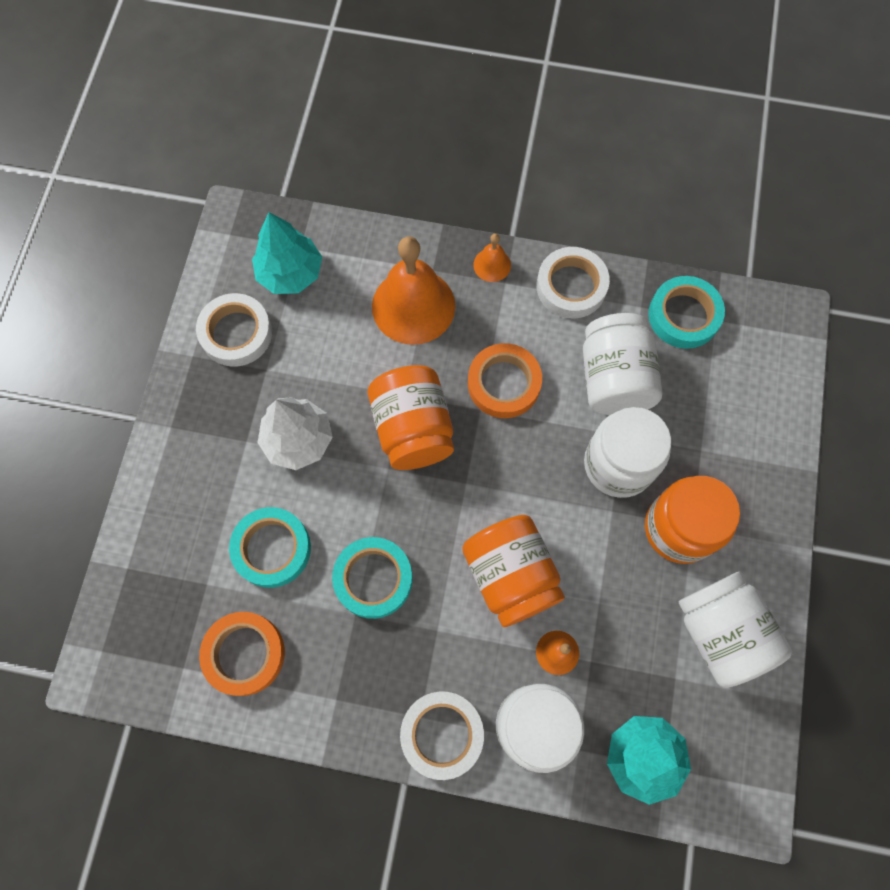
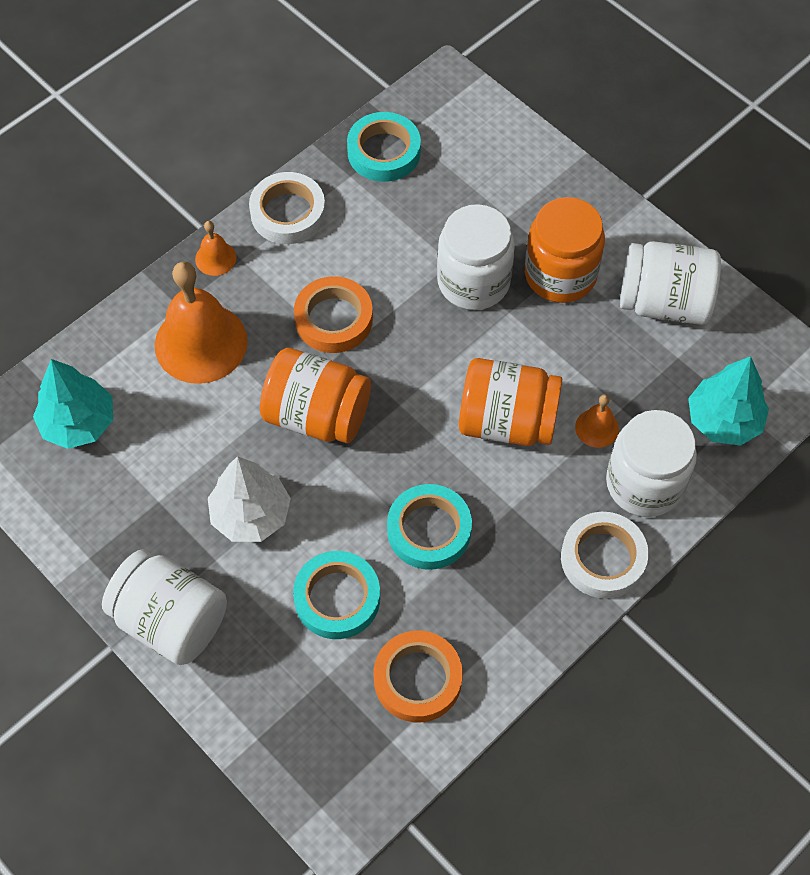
camera: 55 degrees left, 10 degrees down
(236, 333) = (99, 505): white tape -> none
(614, 379) = (397, 236): white jar -> white jar (171, 620)

